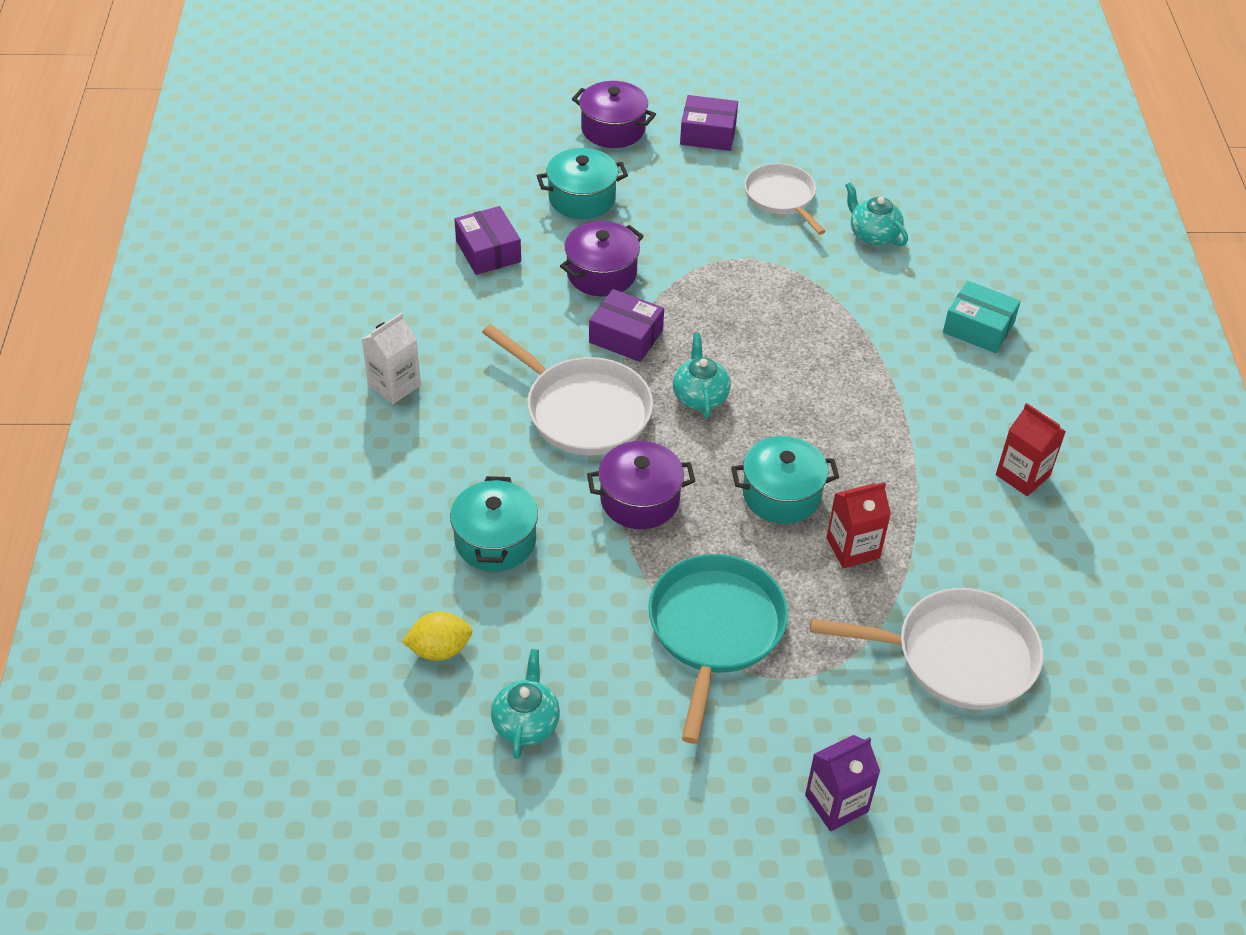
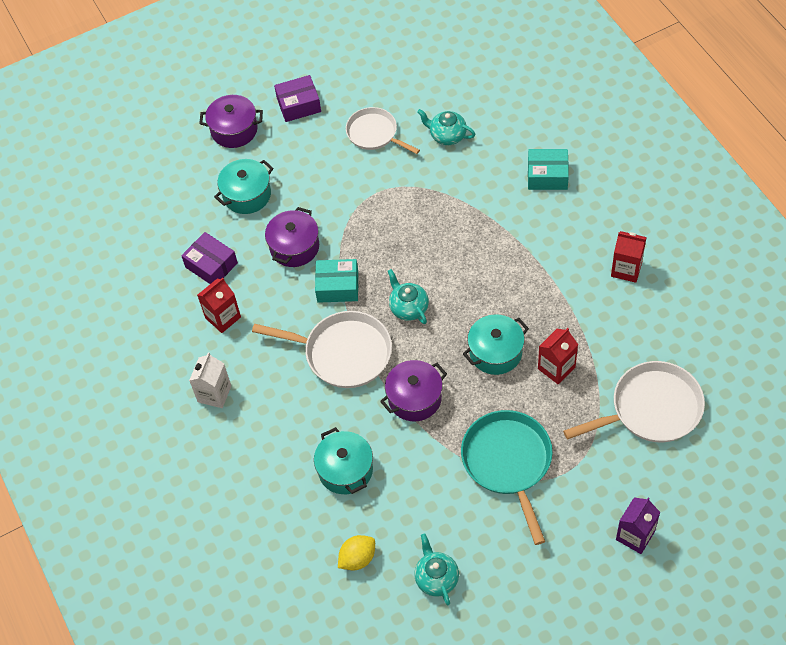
camera: 20 degrees left, 10 degrees up
(463, 310) = (223, 317): none -> red carton
(626, 336) = (337, 286): purple box -> turquoise box

